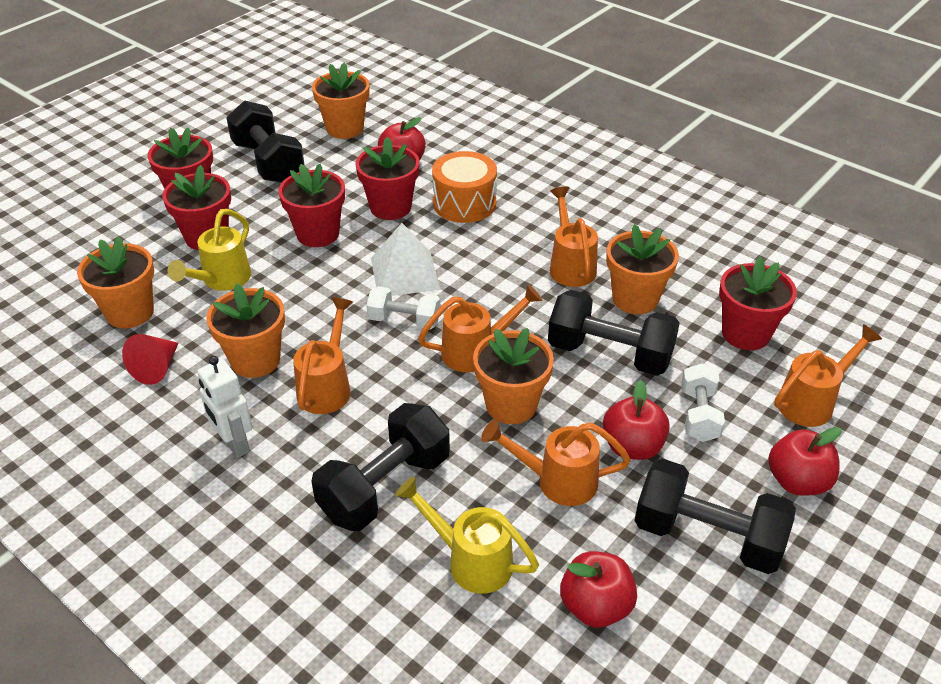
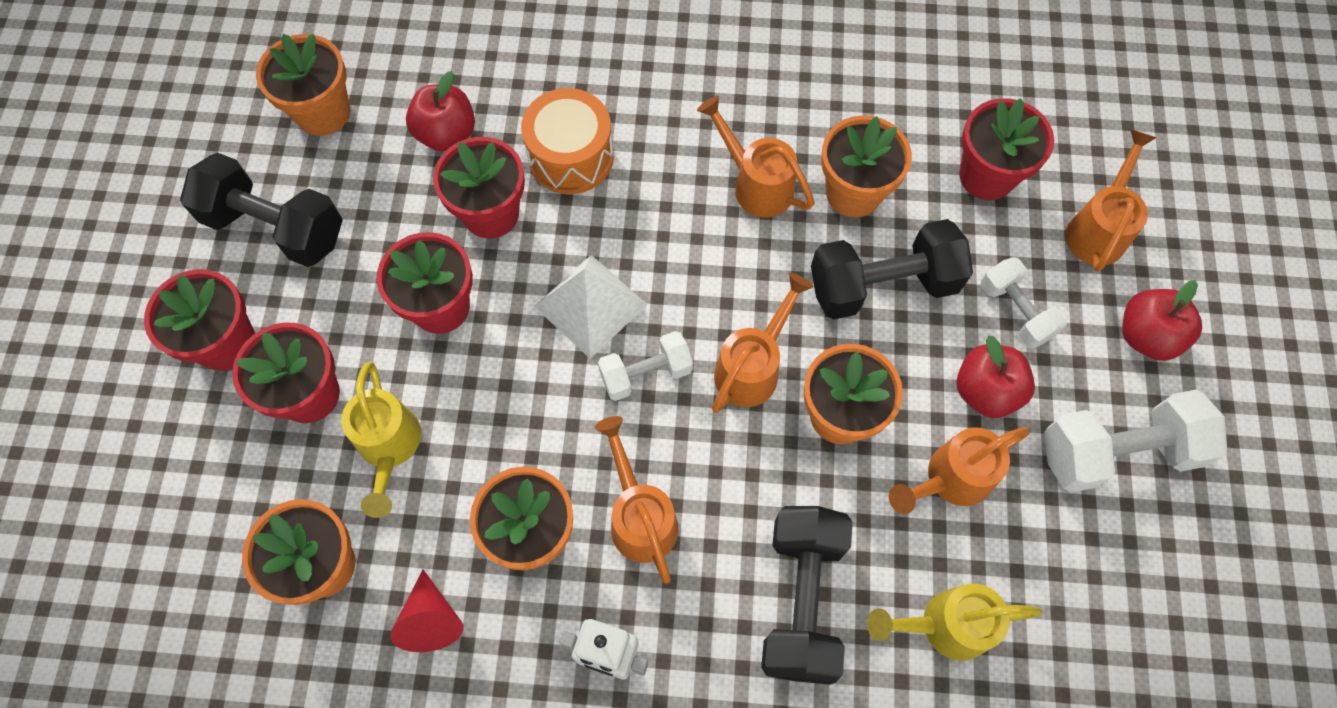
camera: 35 degrees left, 25 degrees up
(595, 606) = (1082, 595): red apple -> none
(707, 536) = (1117, 452): black dumbbell -> white dumbbell

